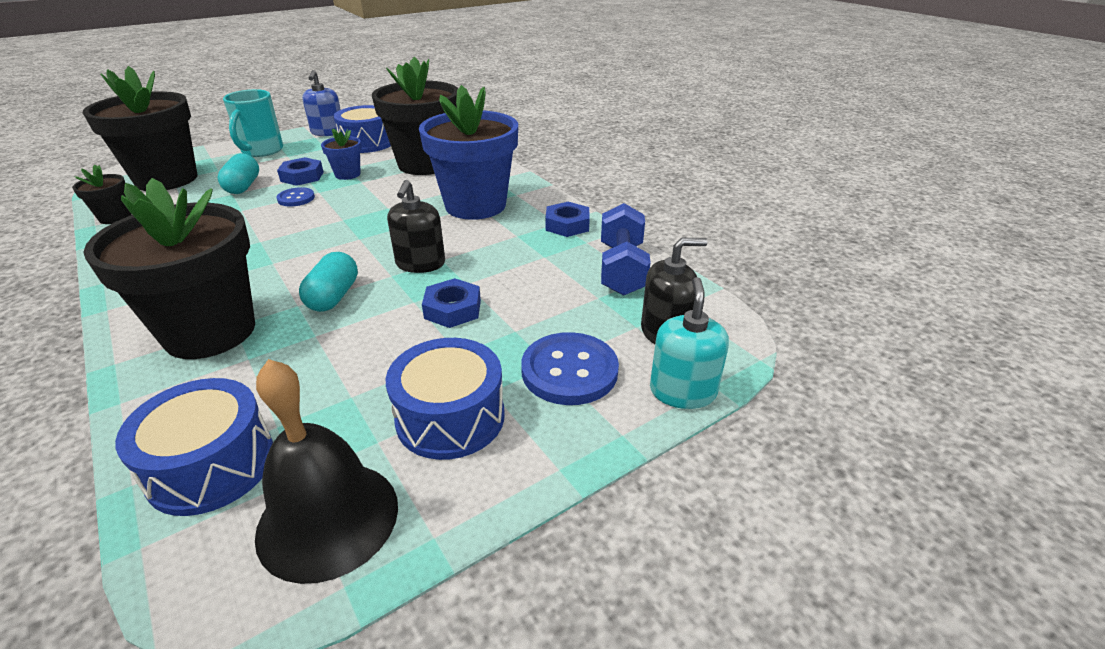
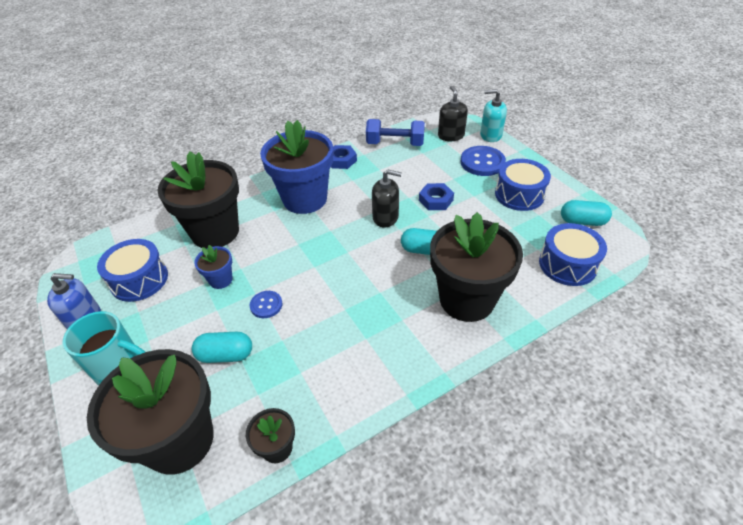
camera: 85 degrees left, 10 degrees up
(302, 176) = (214, 313): blue nut -> none
(328, 518) = (582, 222): black bell -> turquoise capsule

